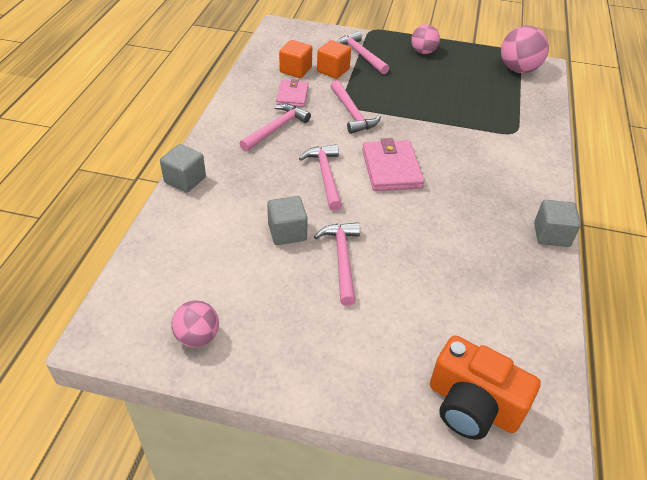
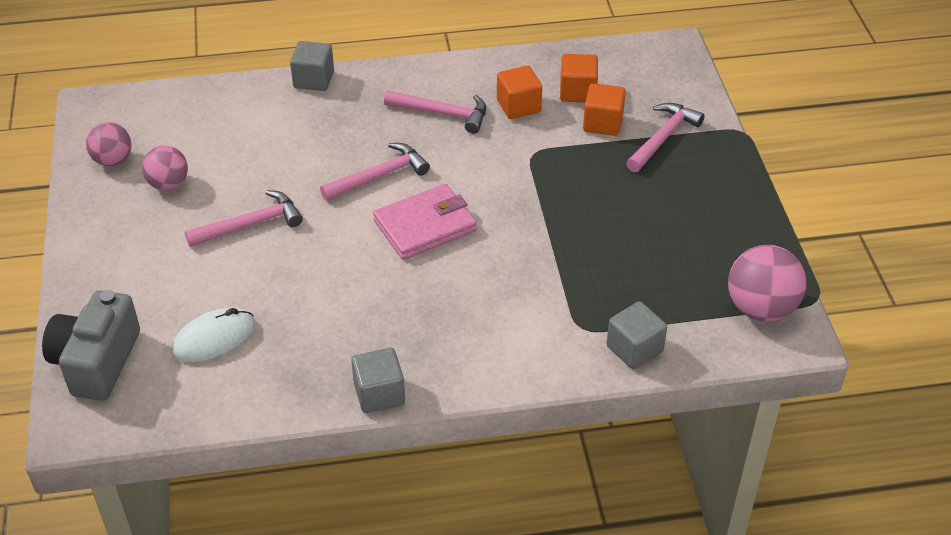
camera: 70 degrees right, 0 degrees up
(287, 232) = (272, 174): grey cube -> grey cube (634, 349)
(292, 96) = (518, 106): pink wallet -> orange cube
(352, 113) = (516, 165): pink hammer -> none
(423, 52) = (724, 196): pink ball -> pink ball (168, 184)
(468, 314) = (214, 338): none -> white mouse
(472, 405) = (97, 362): orange camera -> grey camera

